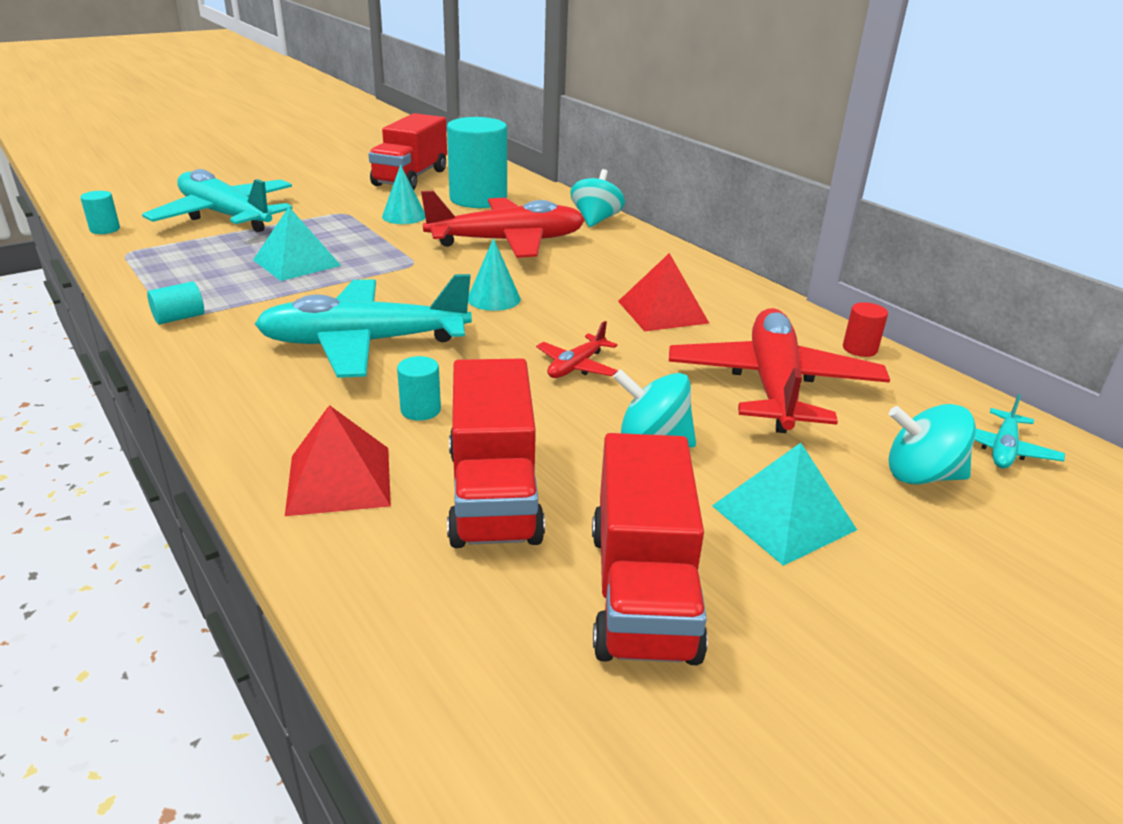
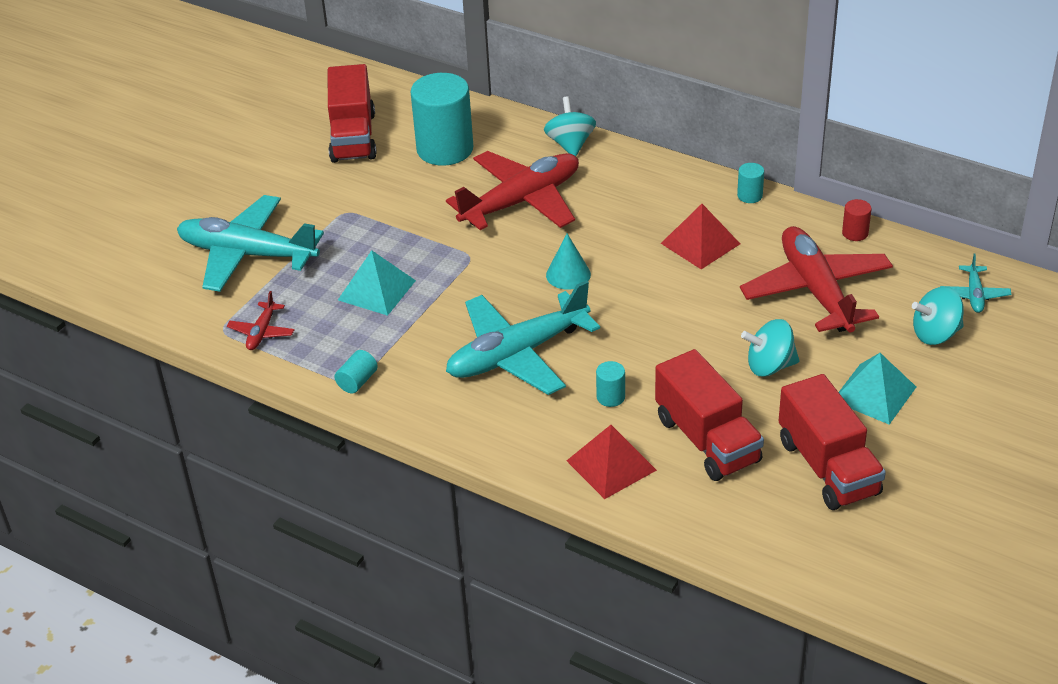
camera: 20 degrees left, 10 degrees up
(105, 229) = (165, 310): turquoise cylinder -> turquoise cylinder (749, 196)
(404, 216) = (403, 198): turquoise cone -> none
(576, 366) = (679, 321): red plane -> red plane (262, 332)

